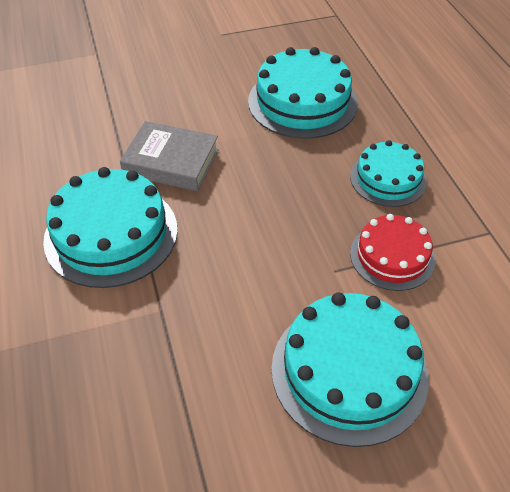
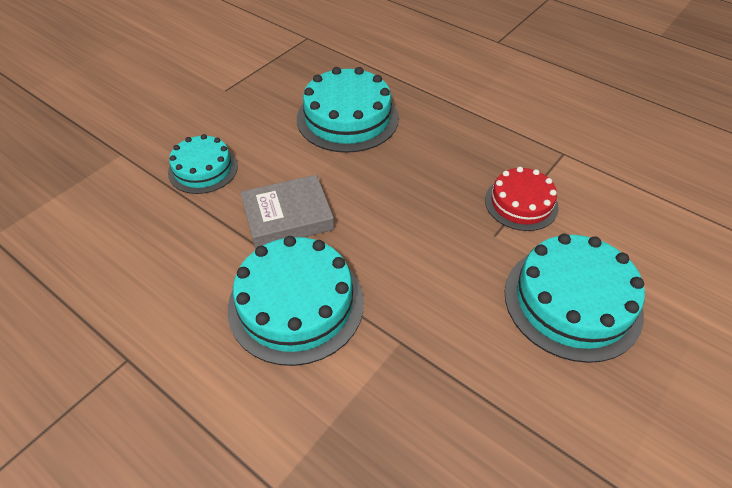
camera: 35 degrees left, 0 degrees up
(388, 179) = (465, 148): turquoise cake -> turquoise cake (203, 169)

